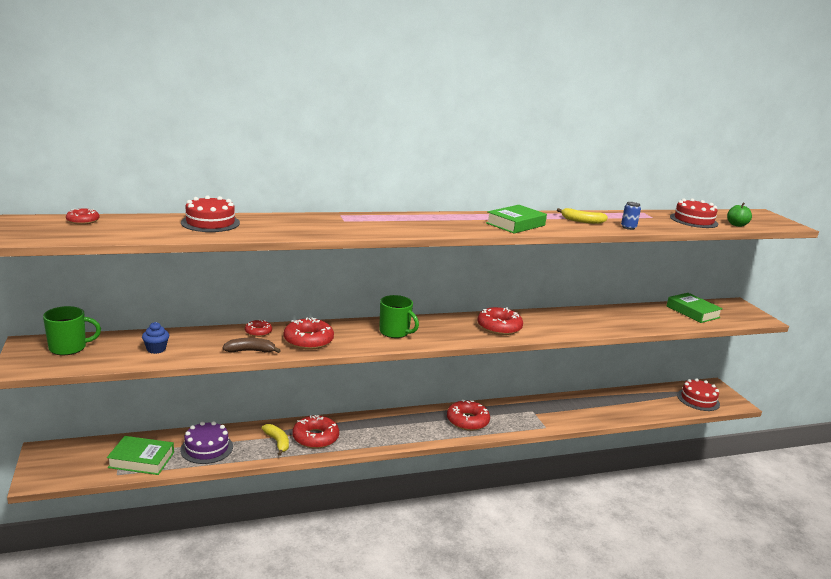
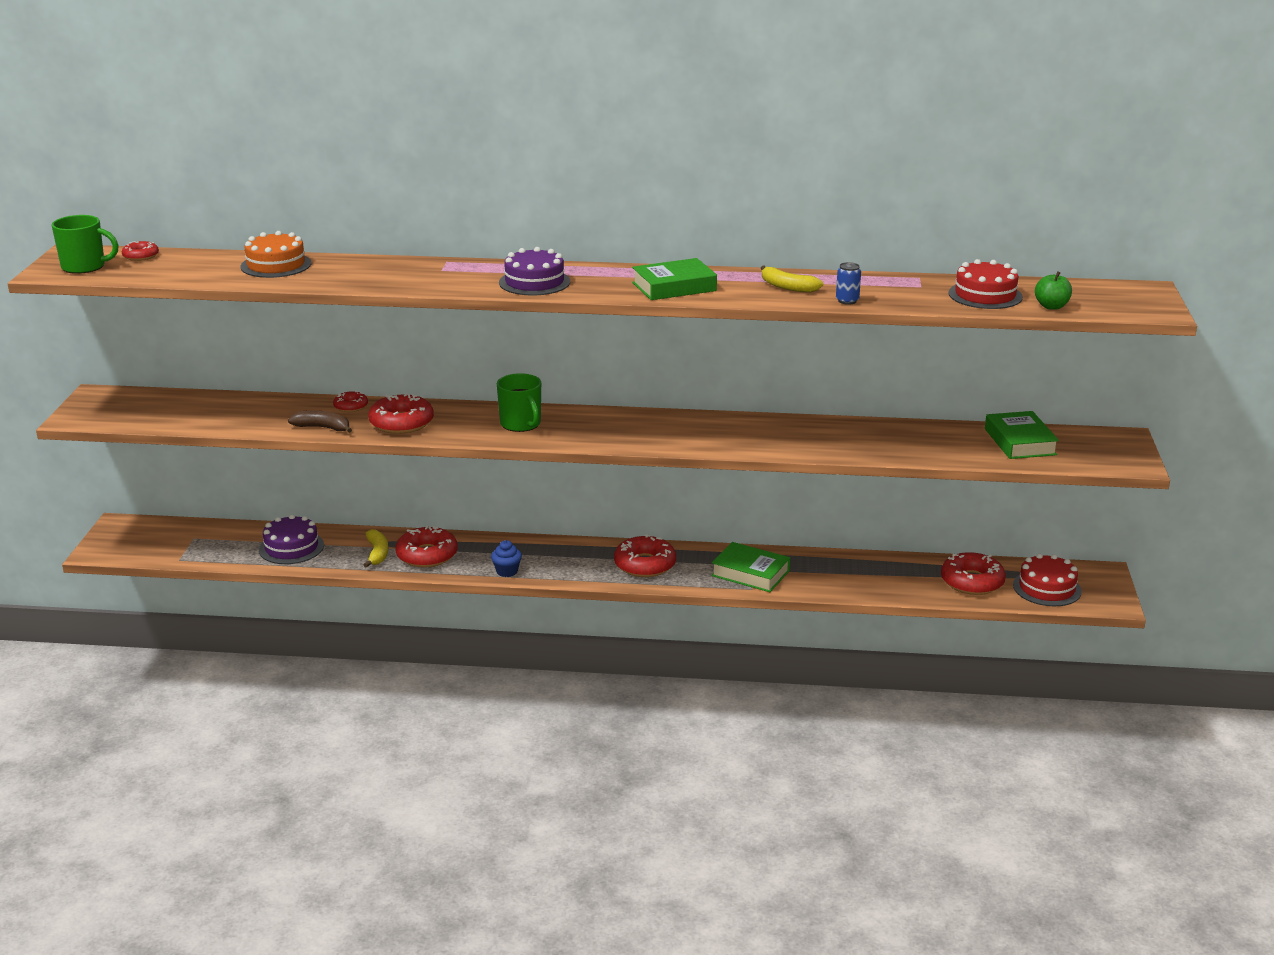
camera: 25 degrees right, 5 degrees up
(69, 348) = (132, 403): green mug -> green mug (85, 267)
(141, 460) = (213, 549): green book -> green book (750, 573)
(156, 349) = (221, 414): blue cupcake -> blue cupcake (507, 571)
(210, 223) = (276, 265): red cake -> orange cake
(421, 226) = (534, 282): none -> purple cake
(499, 327) = (673, 432): red donut -> red donut (972, 582)

